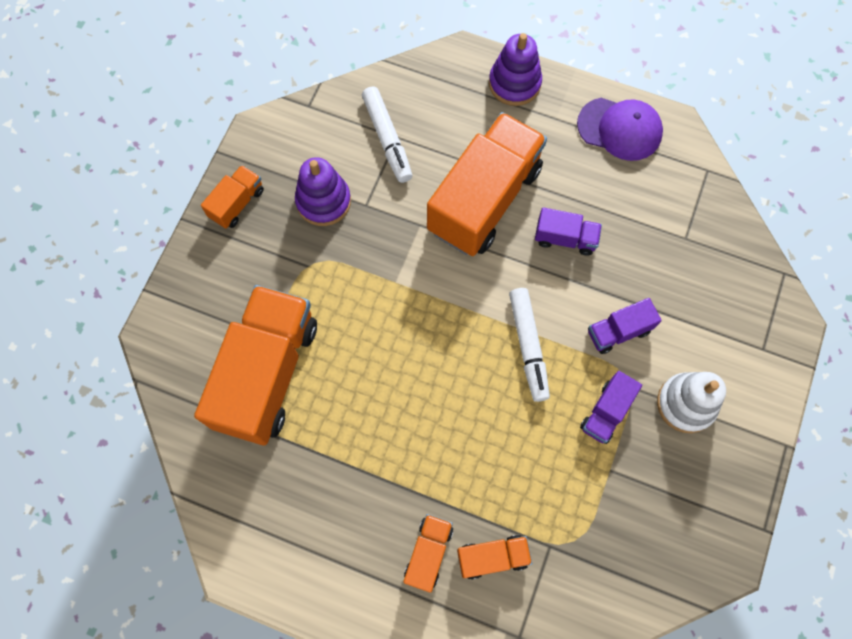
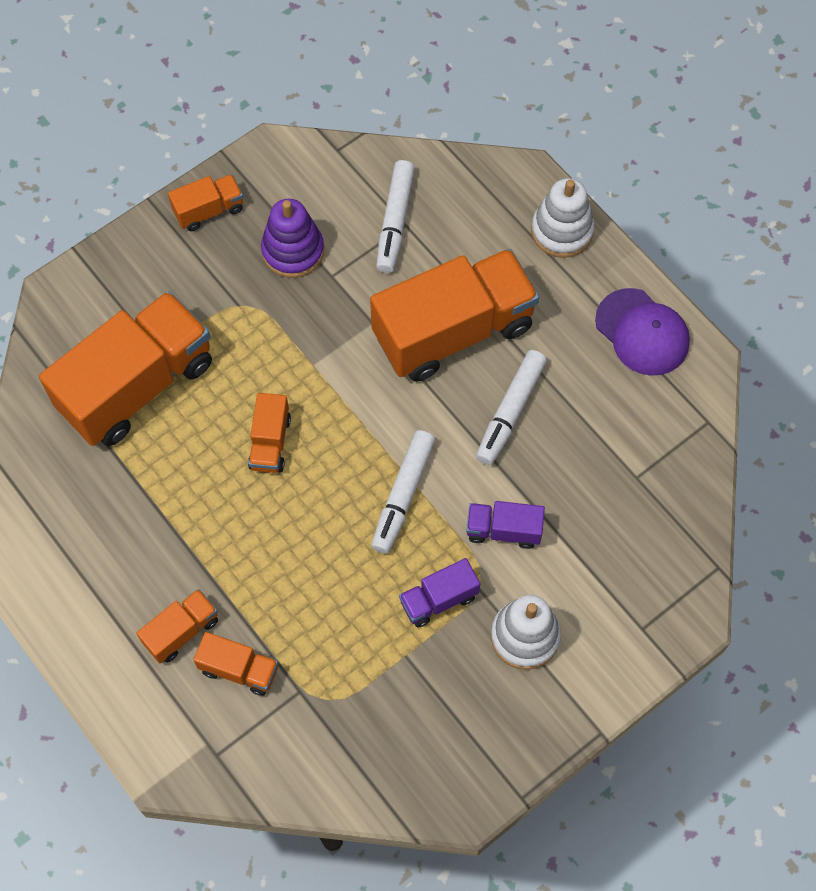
camera: 30 degrees right, 5 degrees down
(401, 361) = (270, 442): none -> orange truck
(514, 83) = (562, 231): purple stacking toy -> white stacking toy
(565, 238) = (510, 411): purple truck -> white marker

